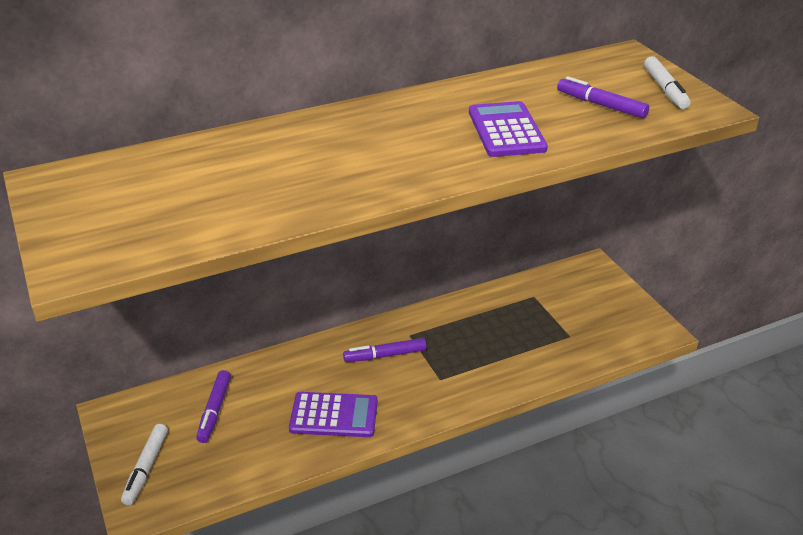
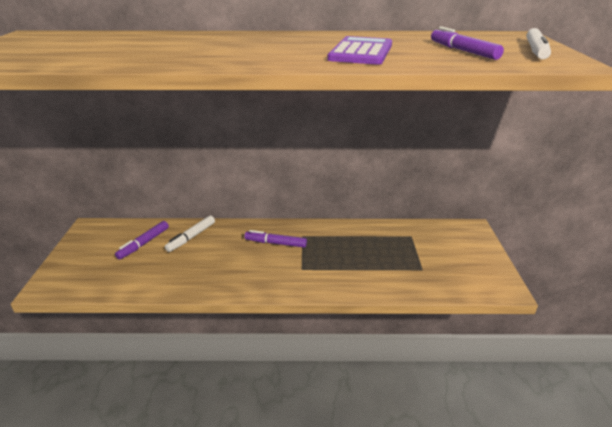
camera: 25 degrees right, 5 degrees down
(146, 468) = (75, 263): white marker -> white marker (191, 237)
(334, 415) = (211, 269): purple calculator -> none

